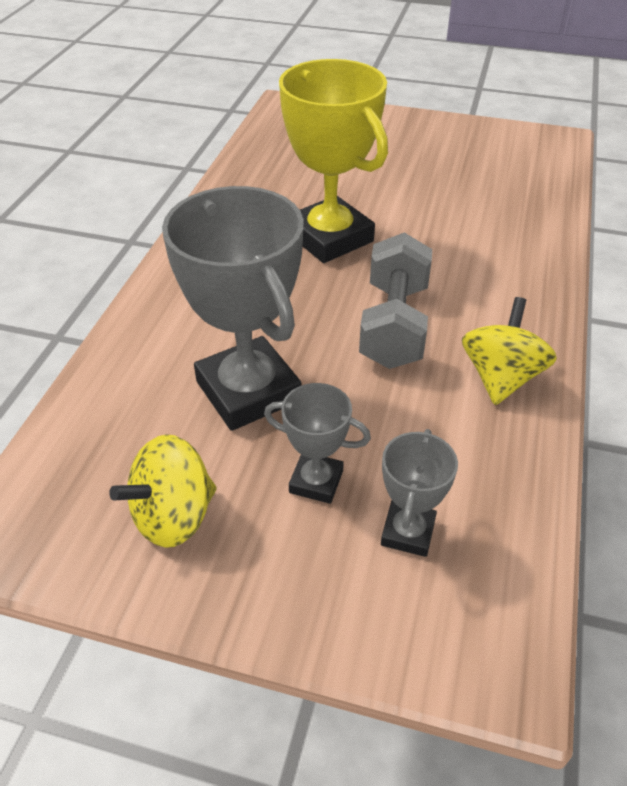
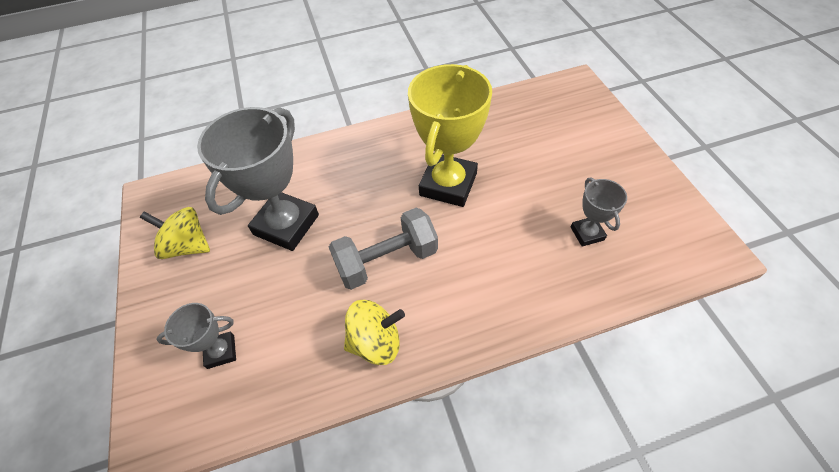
camera: 60 degrees right, 10 degrees up
(316, 481) = (237, 290): grey trophy -> grey trophy (587, 233)

